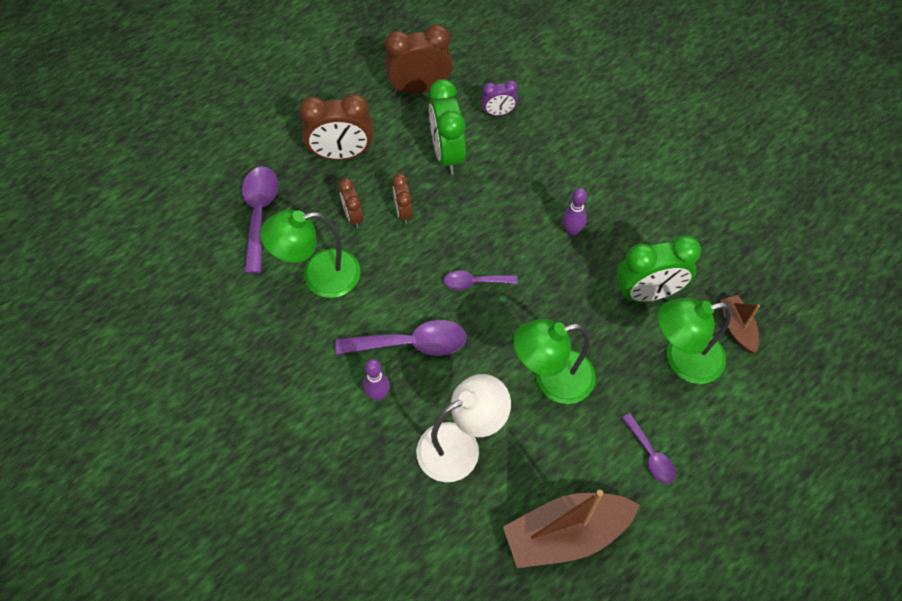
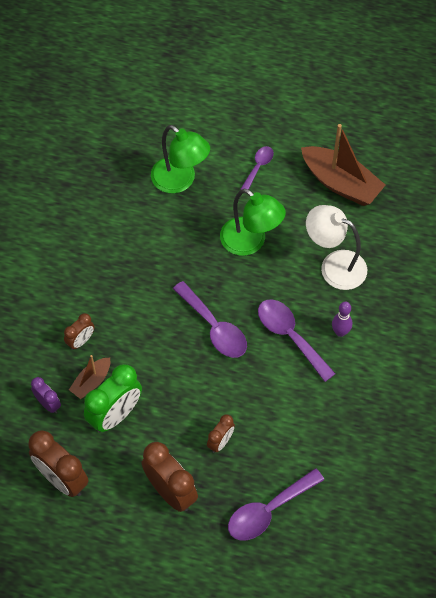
camera: 125 degrees left, 0 degrees up
(319, 276) = (286, 429): green lamp -> none
(403, 212) = (191, 410): brown clock -> brown clock (81, 341)
(475, 282) = (214, 327): purple spoon -> purple spoon, size x1.71
(571, 231) = (126, 292): purple bowling pin -> none
(648, 293) = (144, 222): green clock -> none
(737, 328) = (133, 163): brown boat -> brown boat (91, 382)

